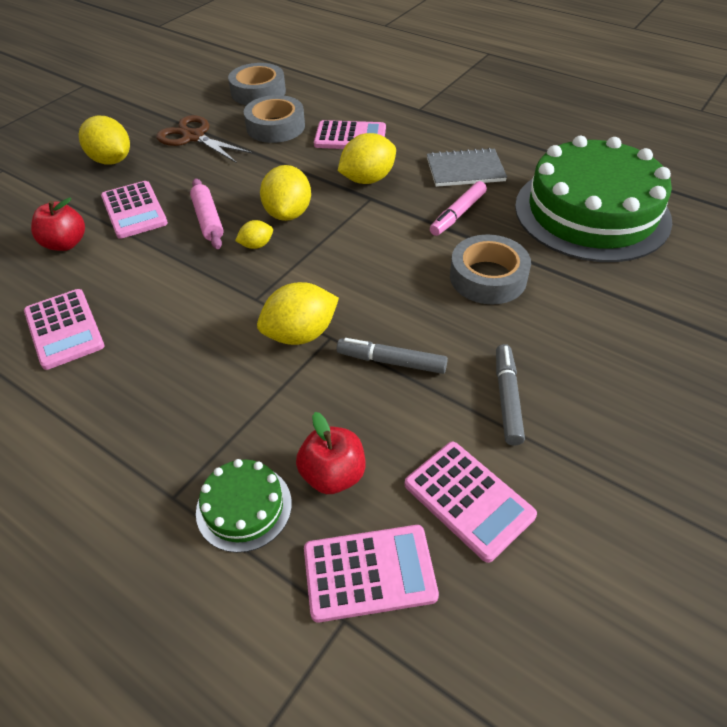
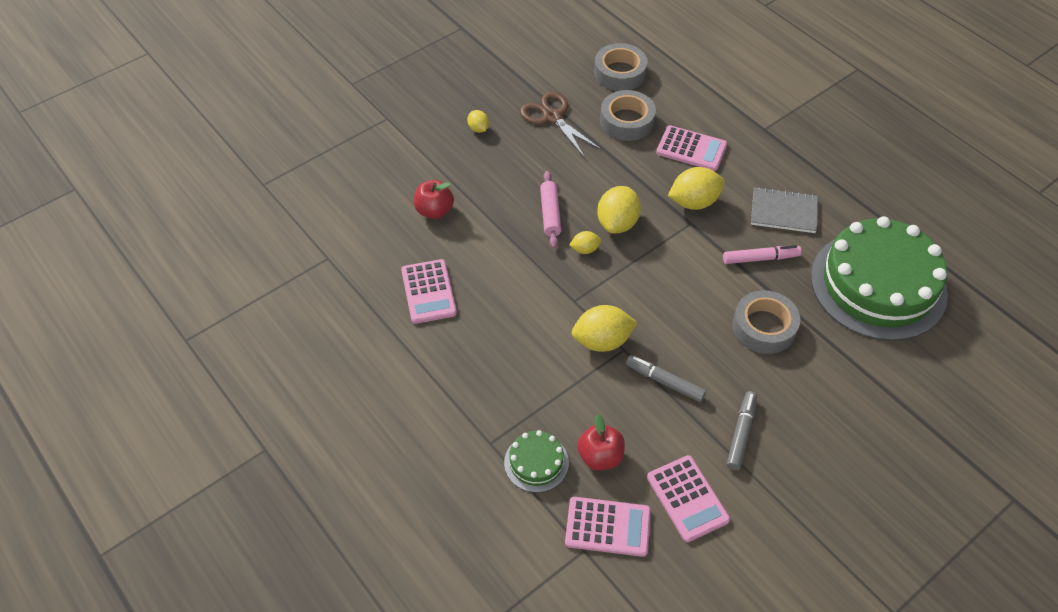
camera: 15 degrees right, 5 degrees up
(111, 160) = (478, 128): yellow lemon -> yellow lemon, size x0.53
(134, 210) = (491, 189): pink calculator -> none
(458, 214) = (760, 258): pink marker -> pink marker turned 150 degrees counterclockwise

